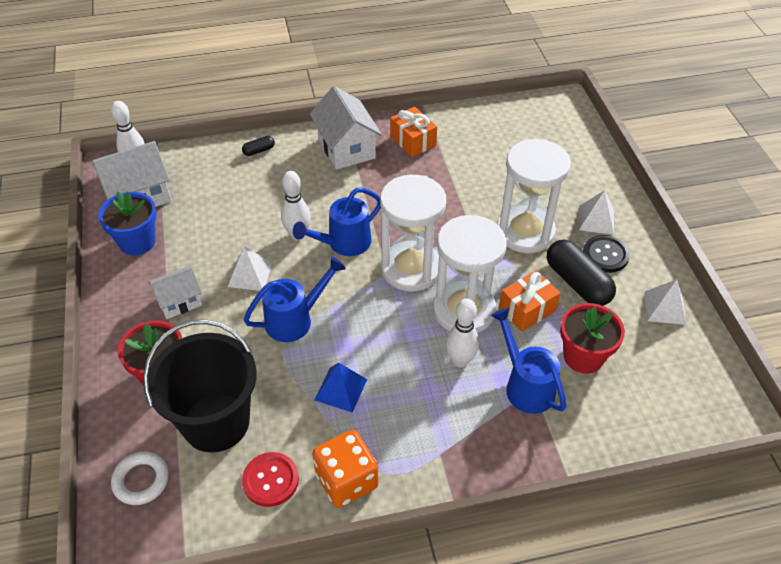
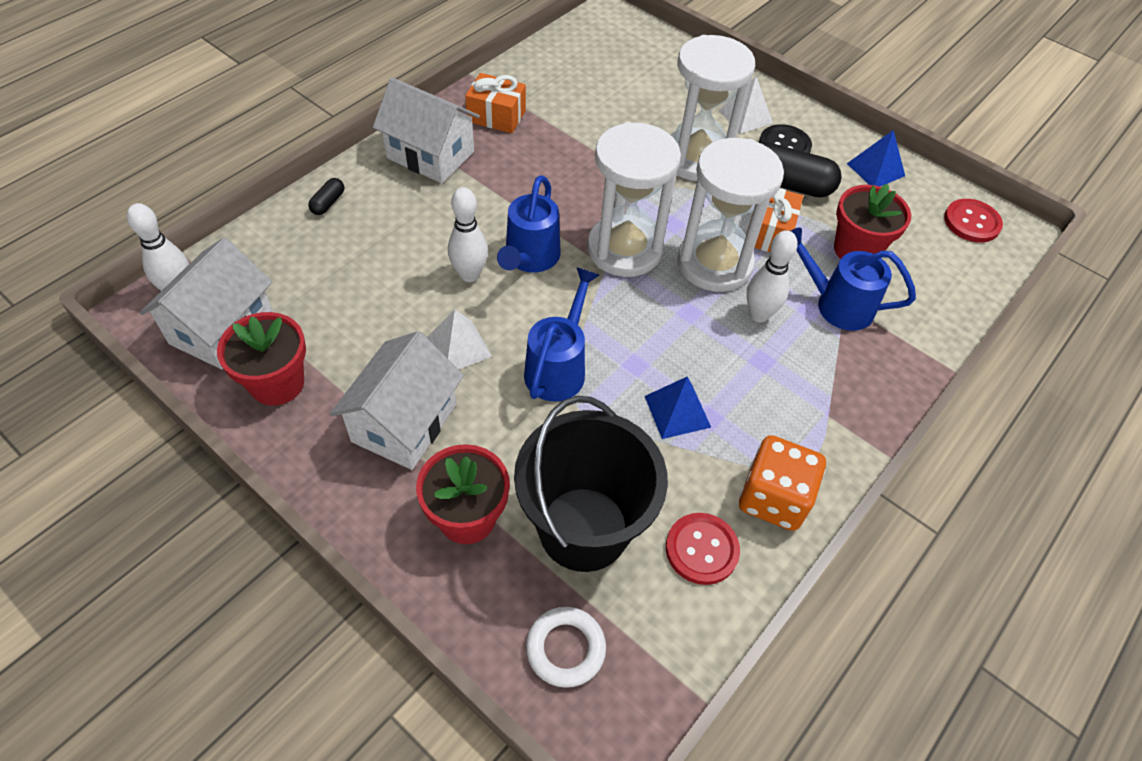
camera: 40 degrees left, 5 degrees up
(137, 242) = (277, 383): blue flower pot -> red flower pot
(179, 301) = (404, 423): white house -> white house, size x1.60
(665, 307) = (875, 169): white pyramid -> blue pyramid
(708, 388) = (971, 222): none -> red button

